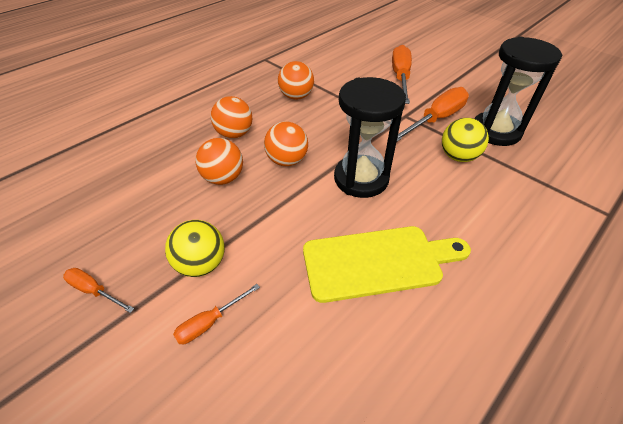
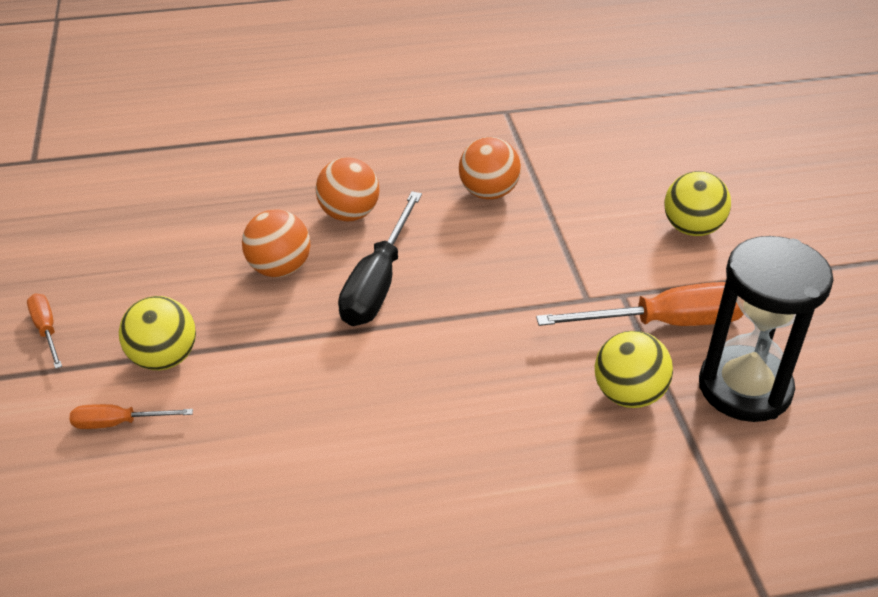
camera: 35 degrees right, 5 degrees down
(287, 161) = (378, 283): orange ball -> black screwdriver
(361, 179) = (448, 354): black hourglass -> none
(378, 262) = (353, 465): yellow cutting board -> none
(400, 77) = (692, 228): orange screwdriver -> yellow ball

